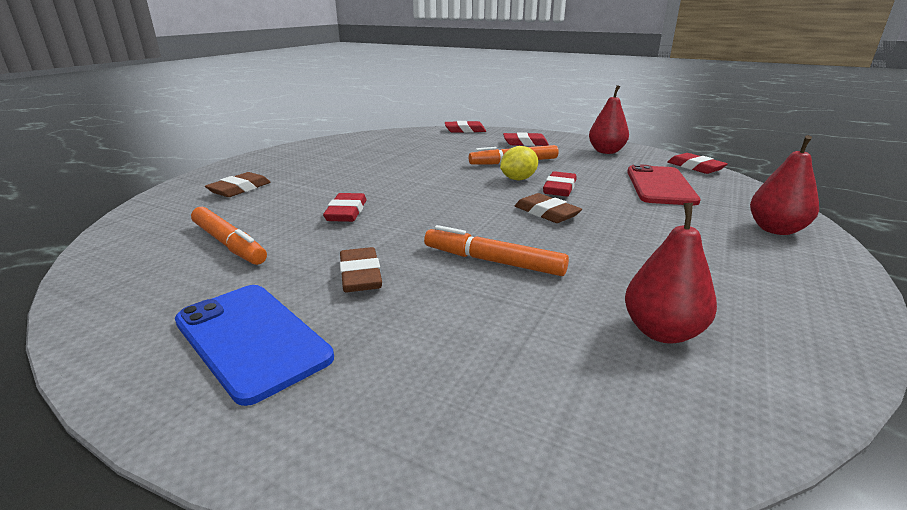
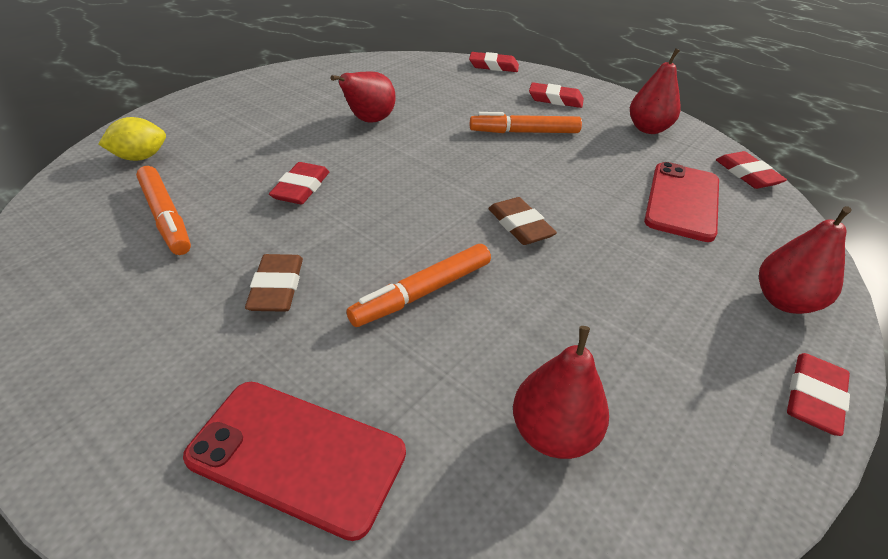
camera: 10 degrees right, 15 degrees up
(240, 189) = (206, 133): brown eraser -> none
(251, 339) = (140, 356): blue phone -> none
(382, 168) = (369, 121): none -> red pear
(447, 384) = (297, 455): none -> red phone
(493, 261) = (423, 293): orange marker -> orange marker turned 75 degrees counterclockwise
(518, 179) = (515, 163): yellow lemon -> yellow lemon (140, 157)
(559, 188) = (556, 186): red eraser -> red eraser (813, 397)

